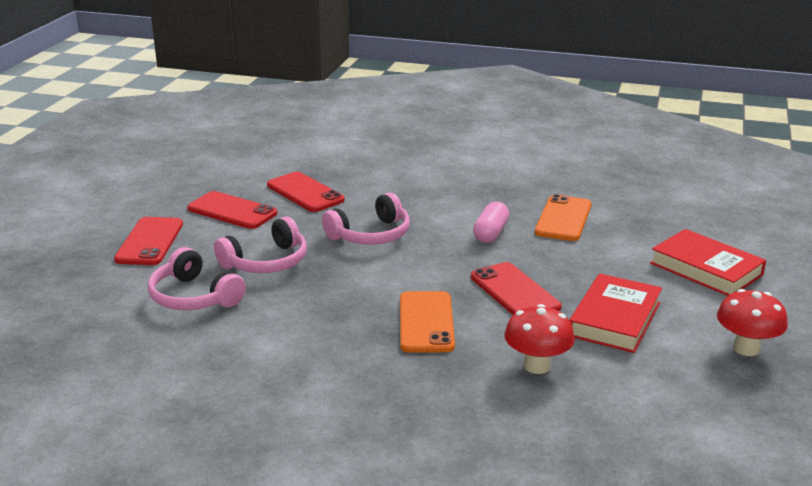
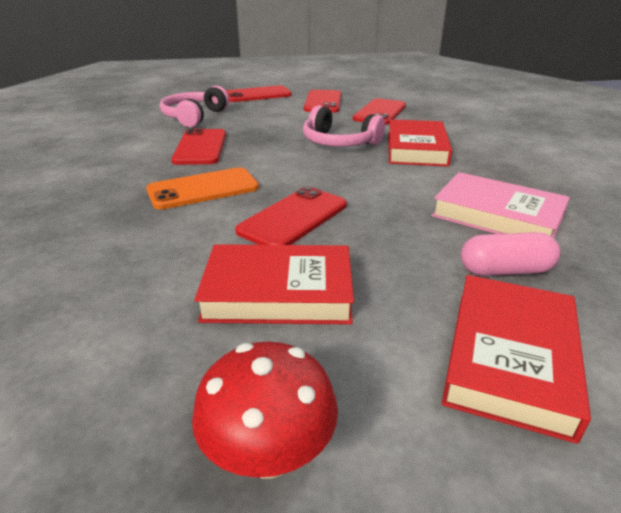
camera: 65 degrees right, 5 degrees up
(266, 262) = (259, 123): pink headphones -> none
(311, 308) = (201, 147): none -> red phone
(421, 206) = (416, 149): none -> red book
(490, 233) = (406, 185): pink capsule -> pink capsule (505, 270)
(537, 366) = (142, 257): red mushroom -> none
(563, 219) = (497, 216): orange phone -> pink book

